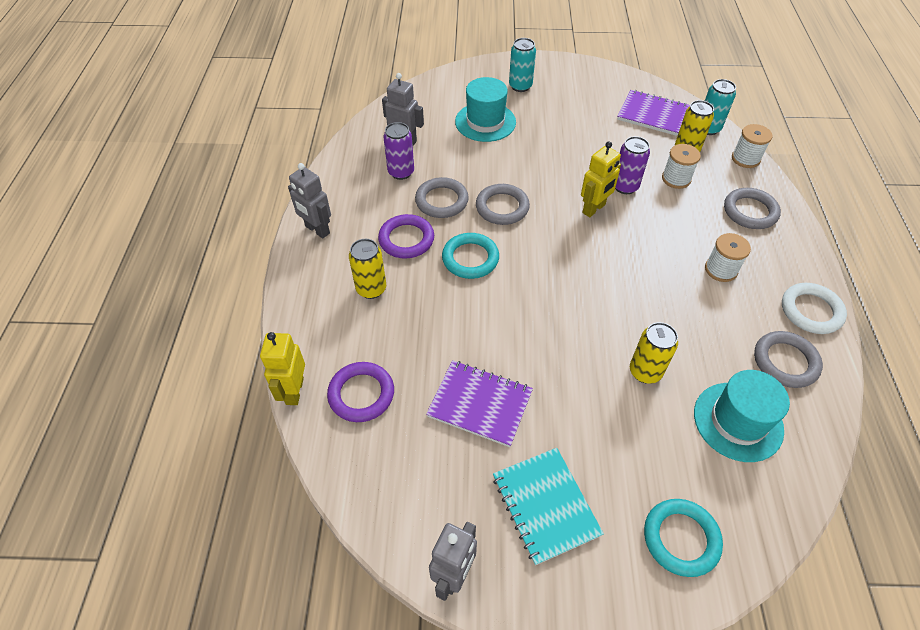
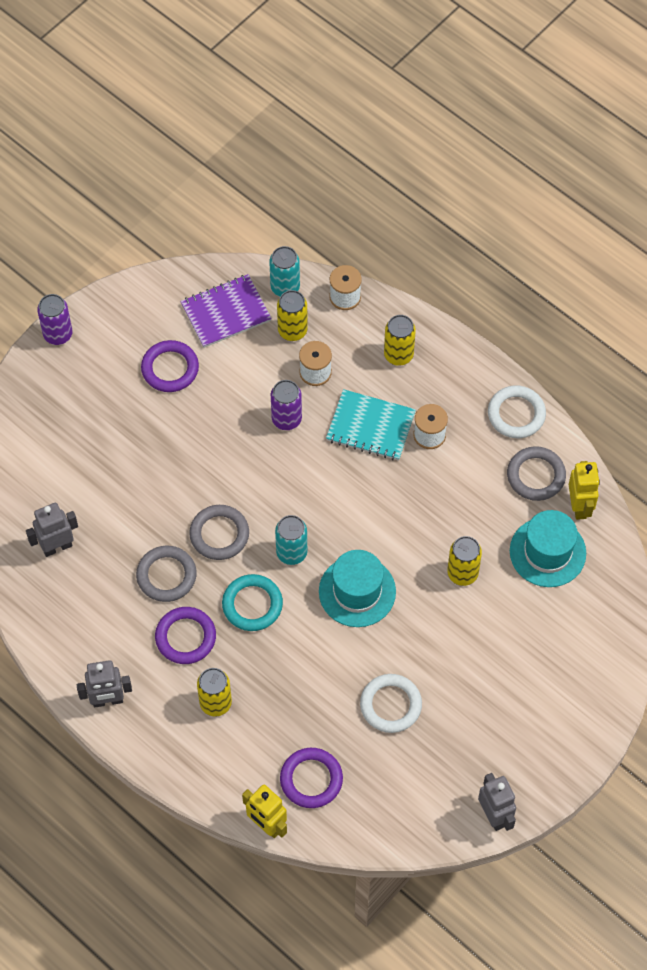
camera: 50 degrees left, 10 degrees up
(401, 172) = (98, 581): purple can -> purple can (58, 334)
(480, 404) = (390, 705): purple notebook -> white ring
(485, 122) = (98, 458): turquoise hat -> turquoise hat (357, 591)
(520, 86) = (77, 385): turquoise can -> turquoise can (291, 552)
(545, 505) = (498, 725): turquoise notebook -> turquoise notebook (370, 426)
(583, 115) = (170, 368): none -> purple ring
(594, 209) = (287, 466): yellow robot -> yellow robot (579, 506)
(681, 538) = (586, 664): turquoise ring -> none
(750, 211) = (398, 355): grey ring -> yellow can

